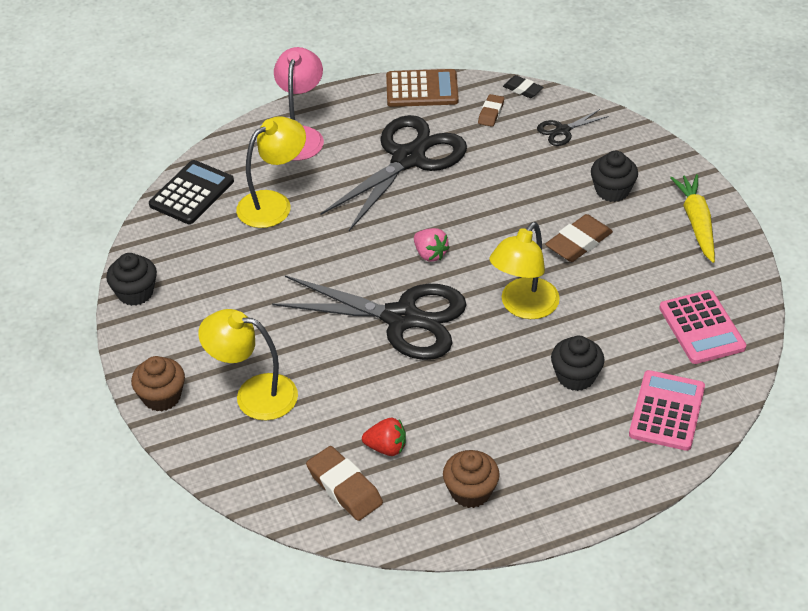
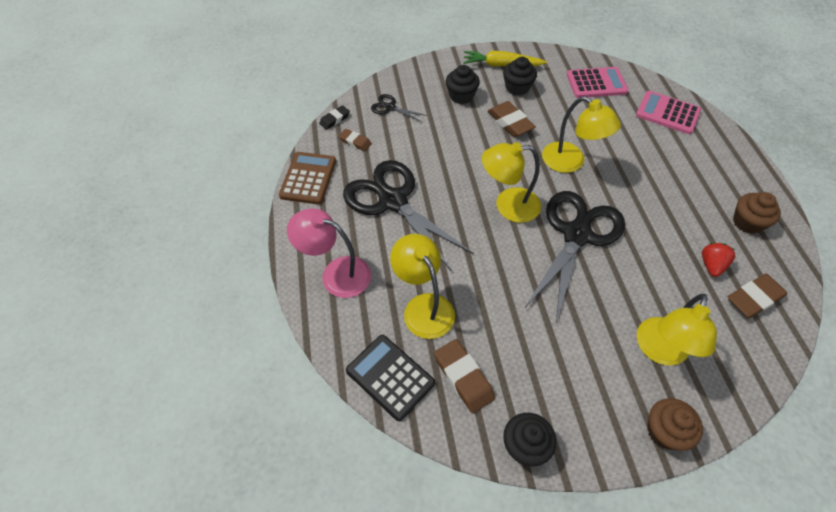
camera: 80 degrees left, 10 degrees up
(198, 243) = (463, 377): none -> brown eraser
(430, 254) = (508, 205): pink strawberry -> yellow lamp
(562, 130) = (390, 107): black scissors -> black scissors turned 135 degrees clockwise
(575, 376) = (638, 148): black cupcake -> black cupcake (517, 87)

